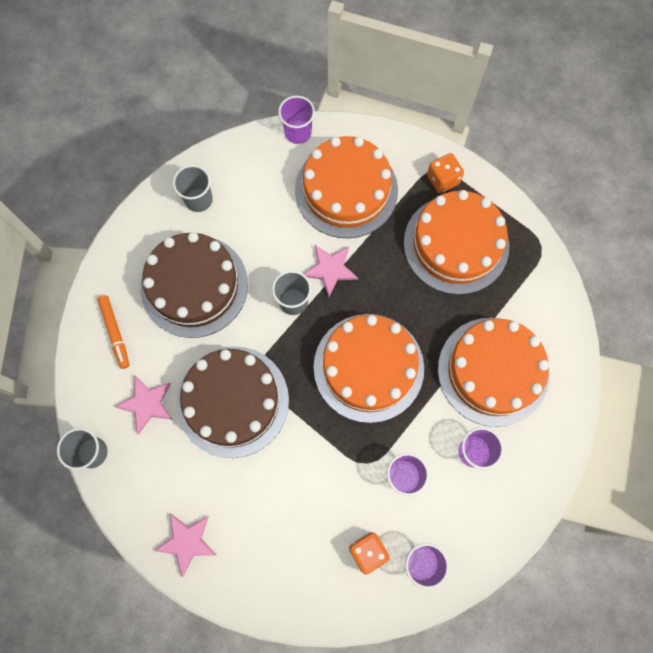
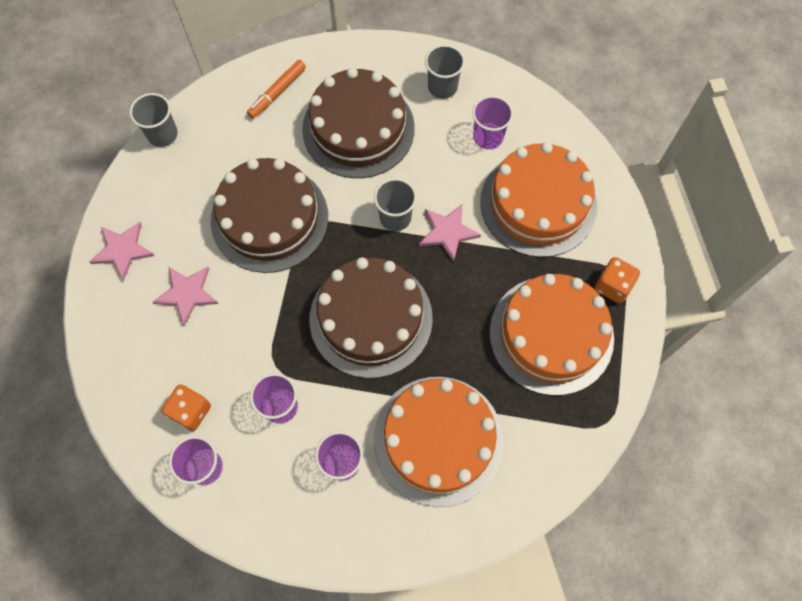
camera: 60 degrees right, 5 degrees down
(146, 403) = (228, 151): pink star -> pink star (187, 294)
(298, 132) = (567, 131): purple cup -> purple cup (488, 137)
(368, 367) = (371, 318): orange cake -> brown cake

